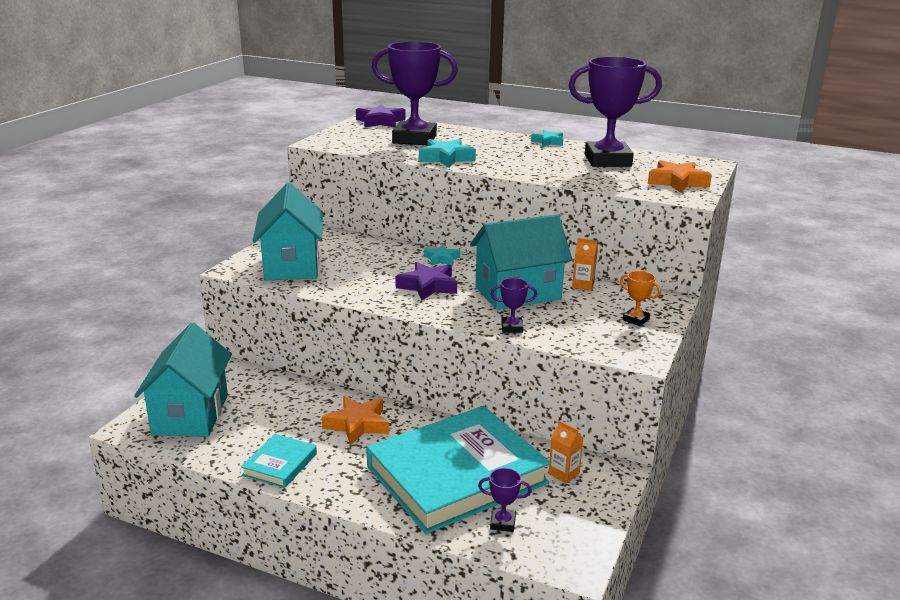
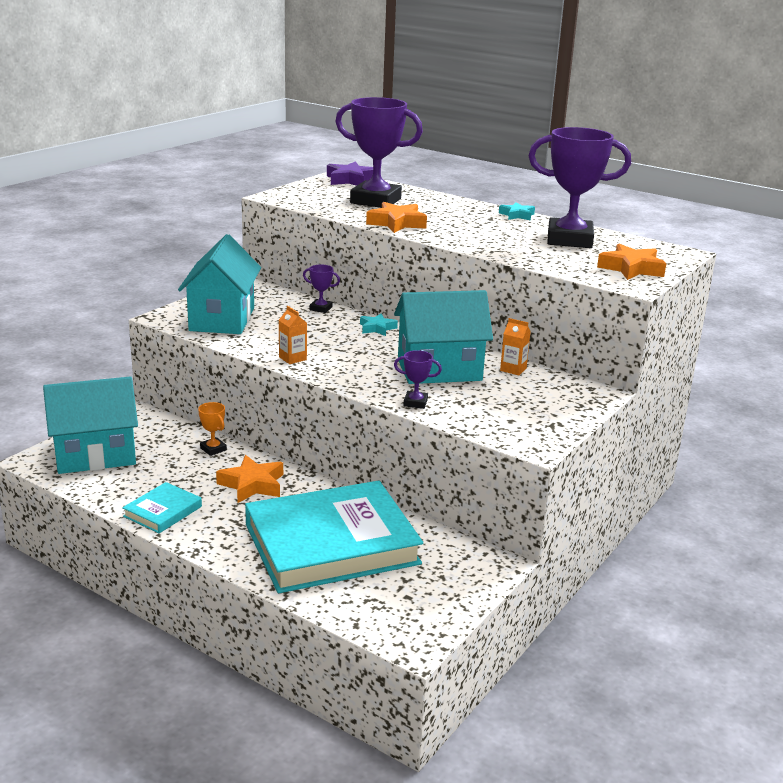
camera: 10 degrees right, 0 degrees up
(190, 415) = (95, 455): turquoise house -> turquoise house turned 60 degrees clockwise
(428, 286) = (349, 353): purple star -> none
(446, 158) = (397, 223): turquoise star -> orange star
(503, 523) = (358, 594): purple trophy -> purple trophy (321, 308)
(564, 473) = (441, 557): orange carton -> orange carton (292, 358)
(636, 319) = (551, 409): orange trophy -> orange trophy (213, 449)

